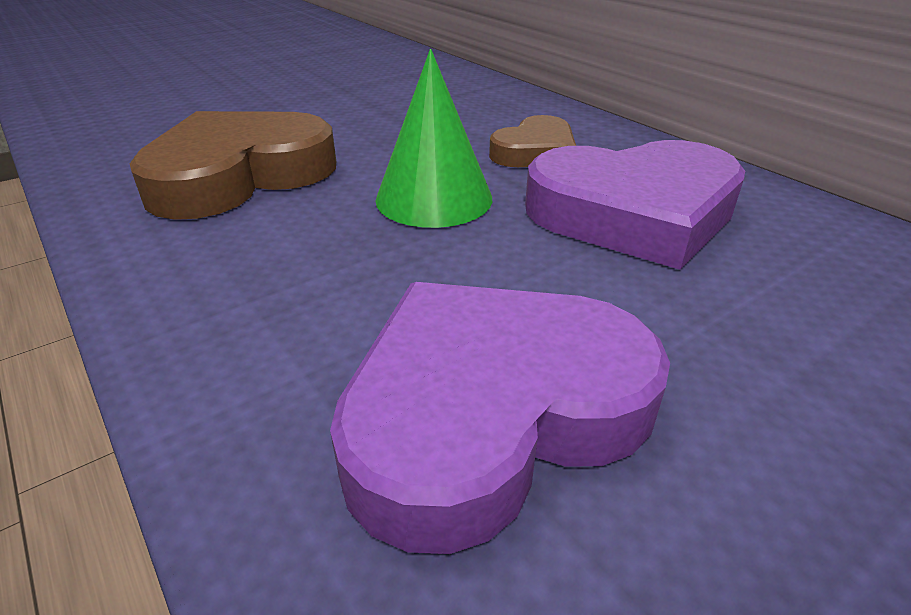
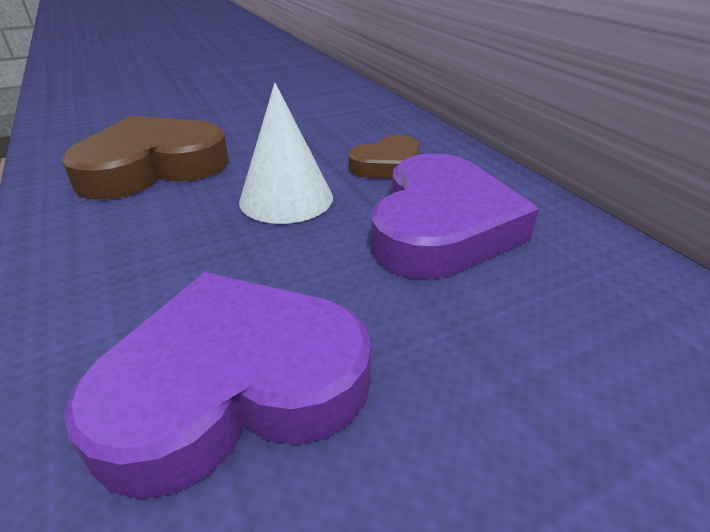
camera: 10 degrees right, 0 degrees up
(434, 198) = (286, 198): green cone -> white cone
(634, 213) = (441, 226): purple heart -> purple heart turned 75 degrees counterclockwise

